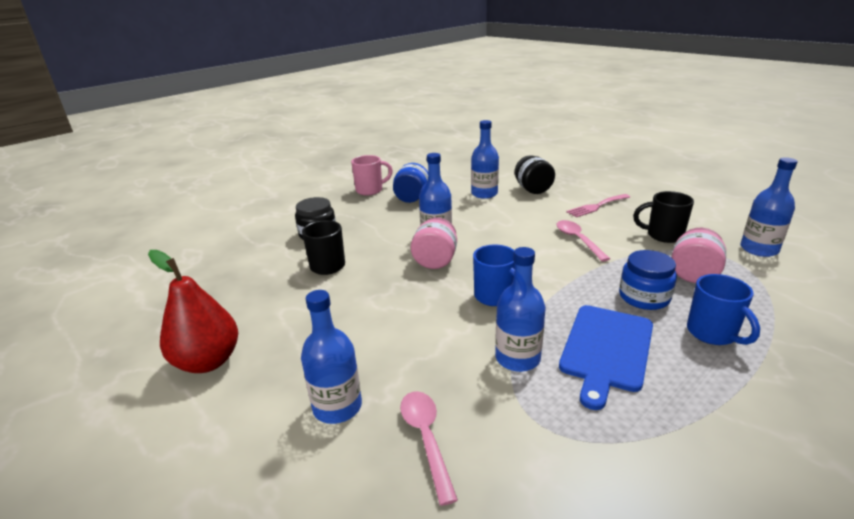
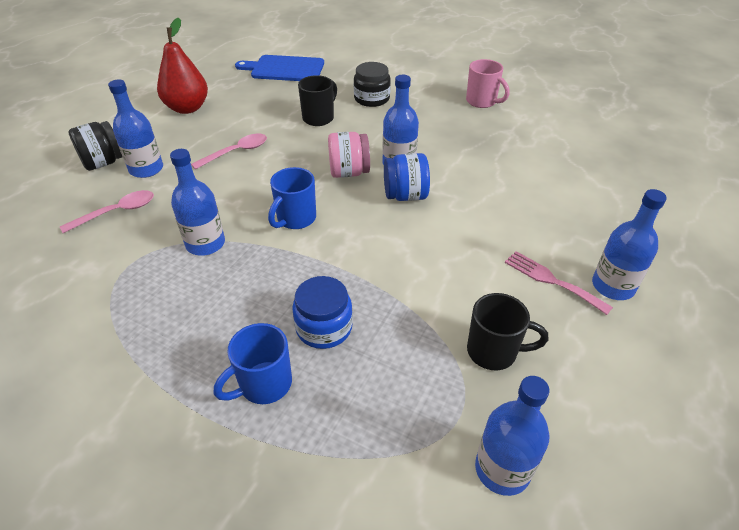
camera: 70 degrees right, 15 degrees up
(412, 198) = (478, 131): blue jar -> blue jar (405, 195)
(484, 194) = (526, 178): blue bottle -> blue bottle (613, 286)
(533, 189) = (569, 216): black jar -> black jar (103, 163)
(578, 240) = (439, 267): pink spoon -> pink spoon (236, 152)
(606, 349) = (224, 298): blue cutting board -> blue cutting board (284, 69)
(663, 235) = (493, 352): black mug -> black mug turned 105 degrees clockwise
(693, 274) = (392, 378): pink jar -> none

